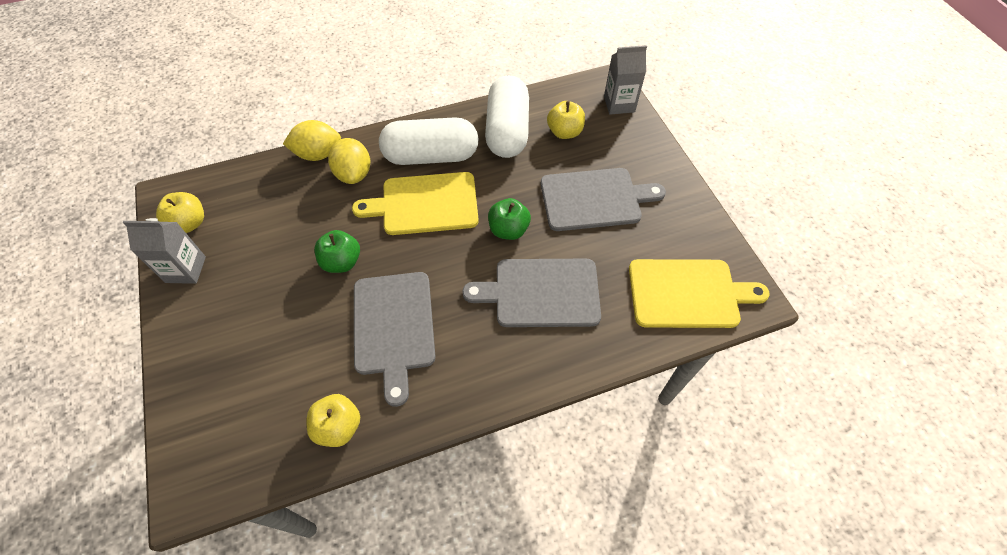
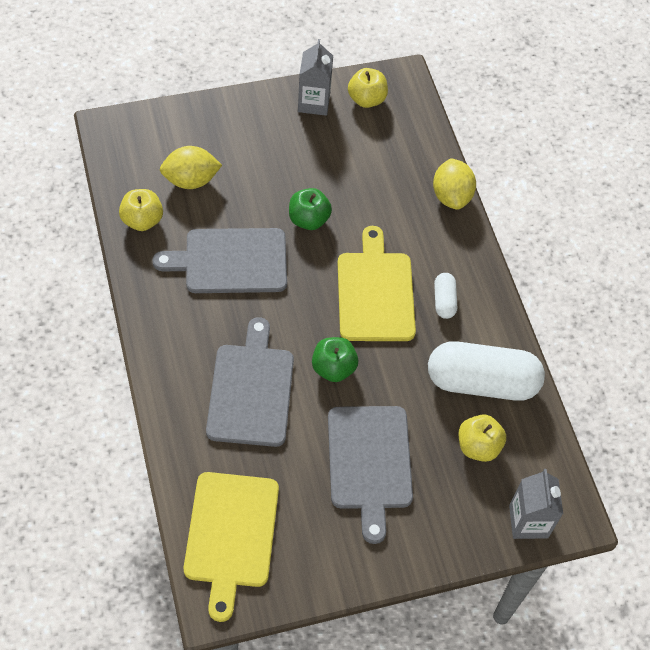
camera: 90 degrees right, 0 degrees up
(354, 174) = (421, 228): yellow lemon -> yellow lemon (191, 180)
(431, 156) = (444, 301): white capsule -> white capsule, size x0.45

